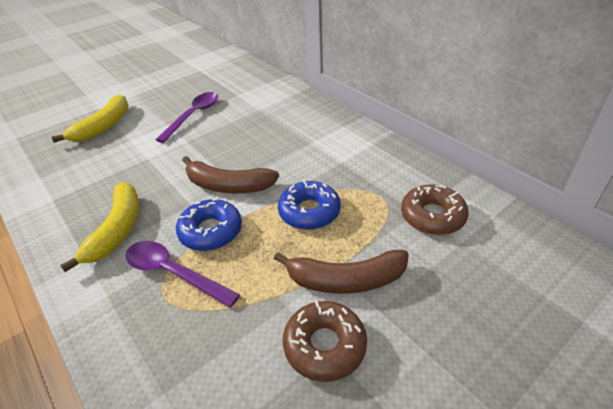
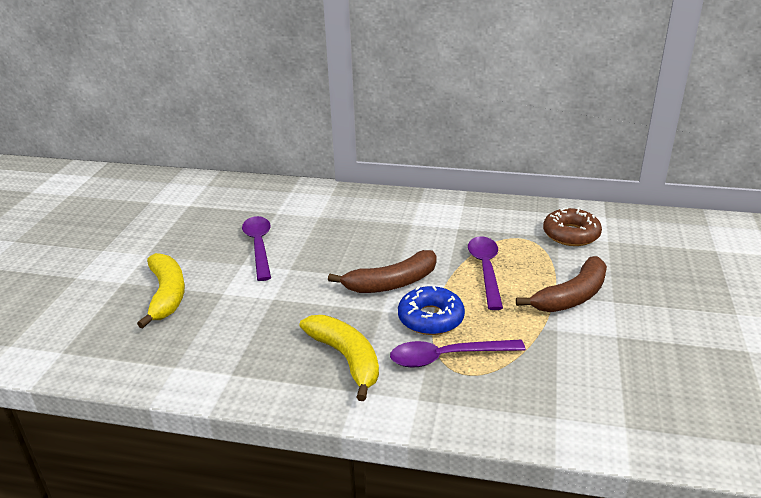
camera: 40 degrees left, 10 degrees down
(309, 211) = (486, 270): blue donut -> purple spoon
(324, 345) = (611, 335): brown donut -> none

